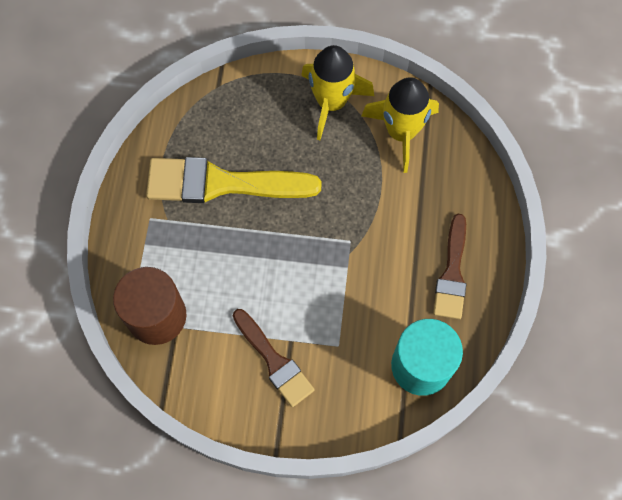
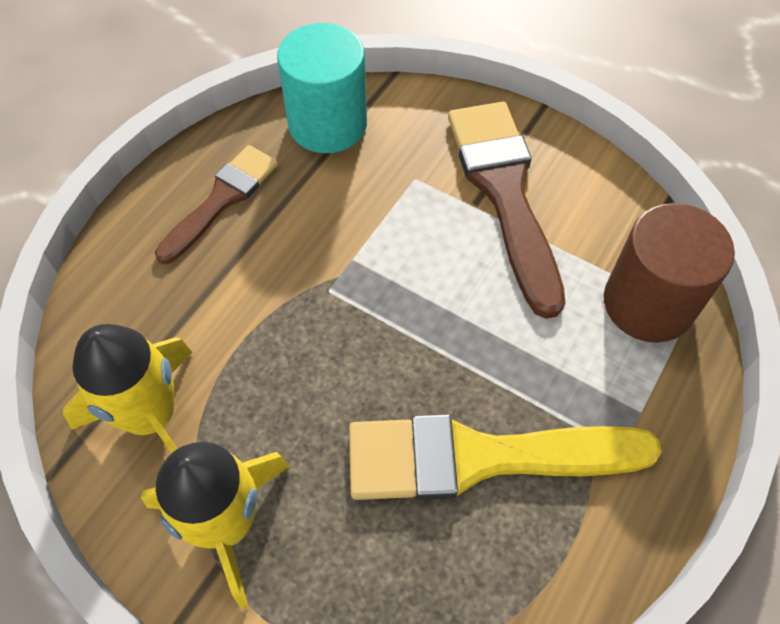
camera: 155 degrees left, 10 degrees down
(222, 183) = (481, 458): yellow brush -> yellow brush turned 150 degrees clockwise
(274, 361) = (504, 192): brown brush -> brown brush, size x1.63

